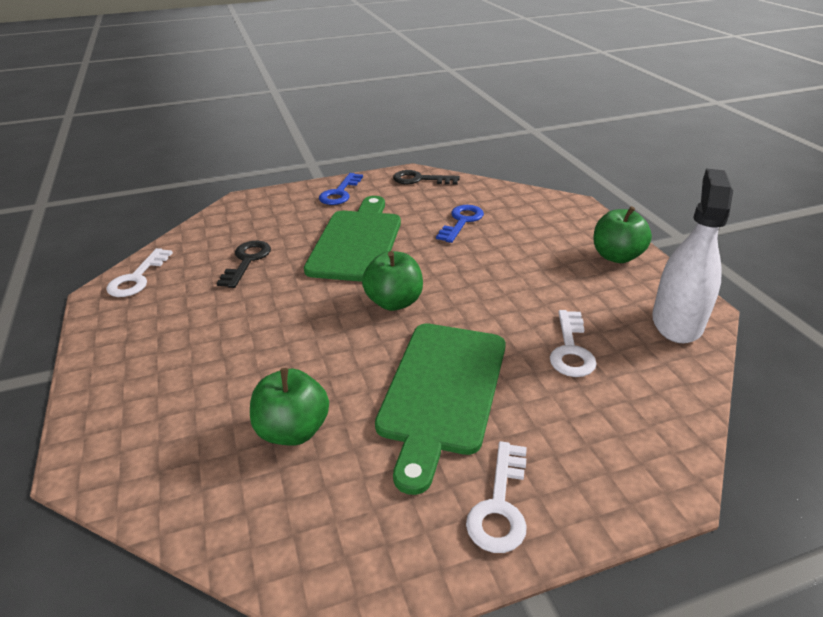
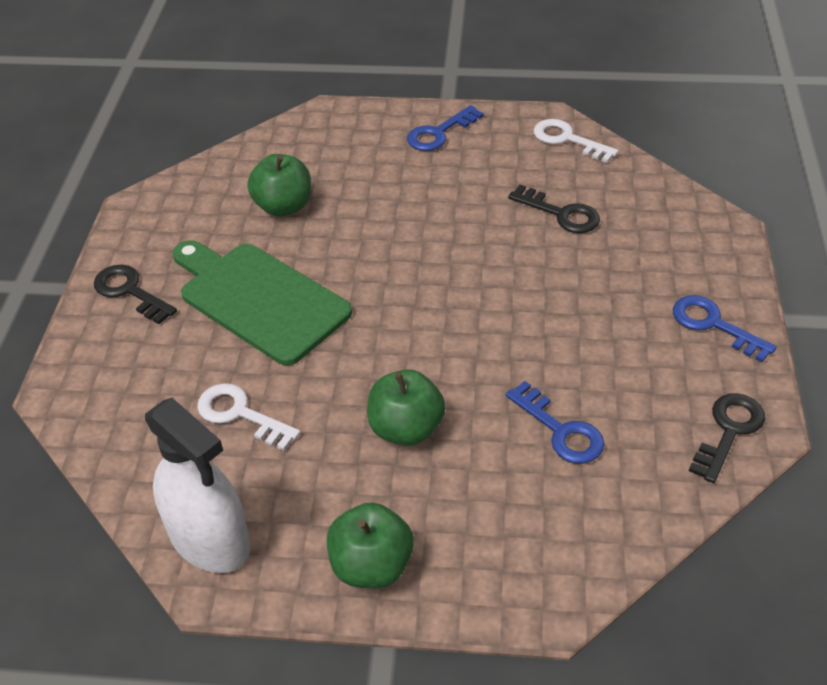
camera: 115 degrees right, 10 degrees up
(130, 355) = (439, 133): none -> blue key
(357, 242) = (557, 309): green cutting board -> none
(394, 302) = (411, 306): green apple -> green apple (406, 429)
(500, 505) = (130, 291): white key -> black key

